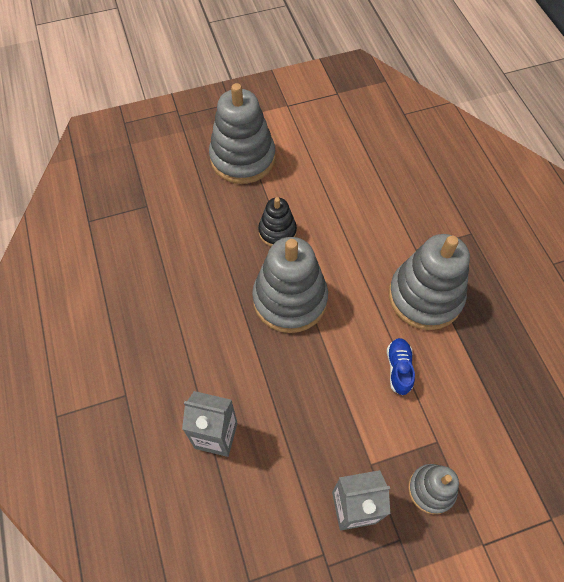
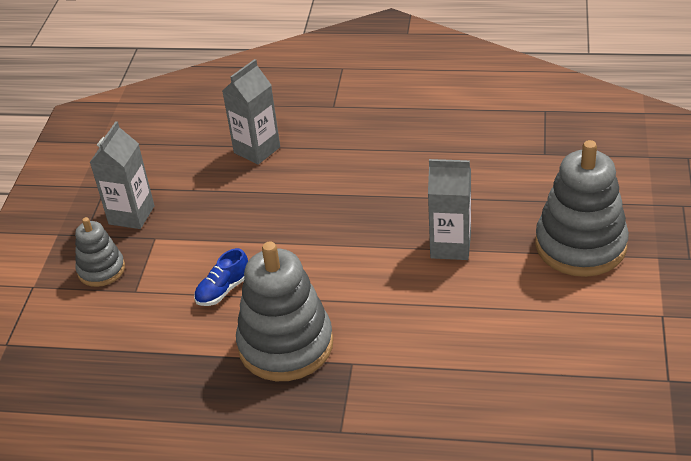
camera: 120 degrees right, 20 degrees down
(277, 231) = (450, 246): black stacking toy -> grey carton
(290, 299) = (357, 232): grey stacking toy -> none
(399, 369) = (223, 290): blue shoe -> blue shoe turned 105 degrees clockwise

